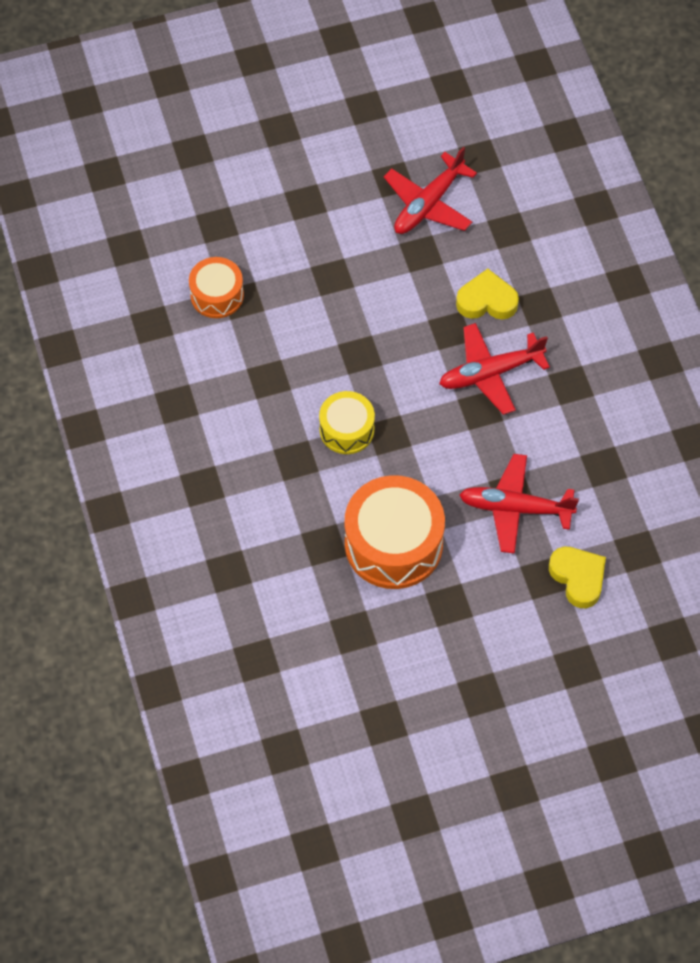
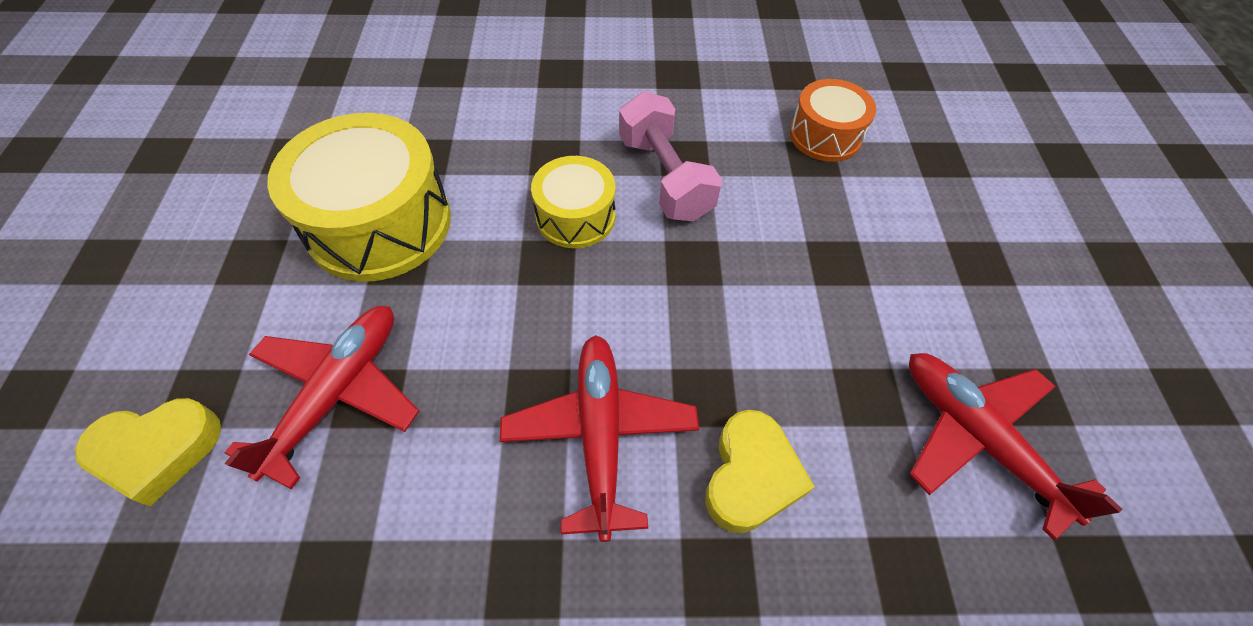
camera: 105 degrees right, 5 degrees down
(293, 386) = (665, 177): none -> pink dumbbell
(393, 544) = (379, 223): orange drum -> yellow drum

